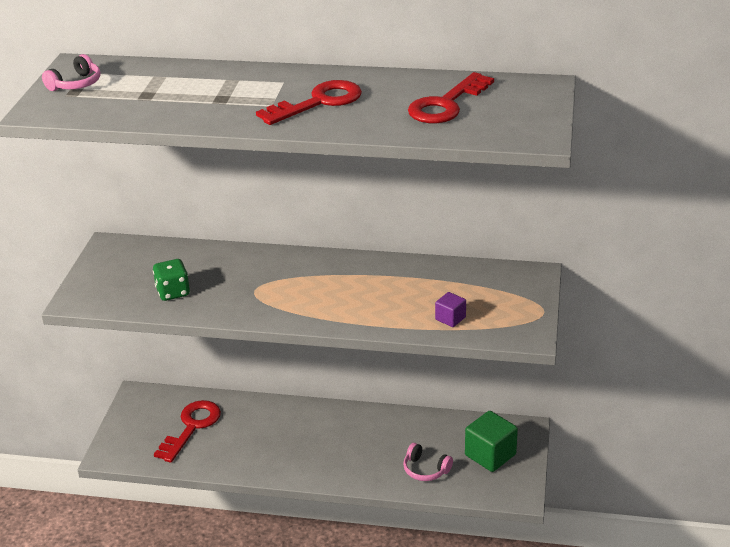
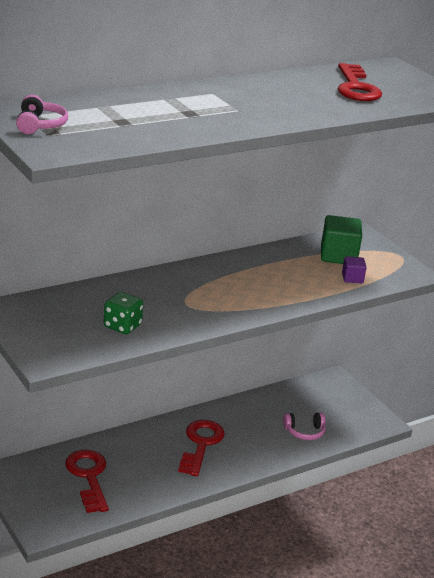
camera: 45 degrees left, 5 degrees down
(318, 102) = (268, 102): red key -> red key (201, 444)
(490, 455) = (333, 404): green cube -> green cube (338, 256)

